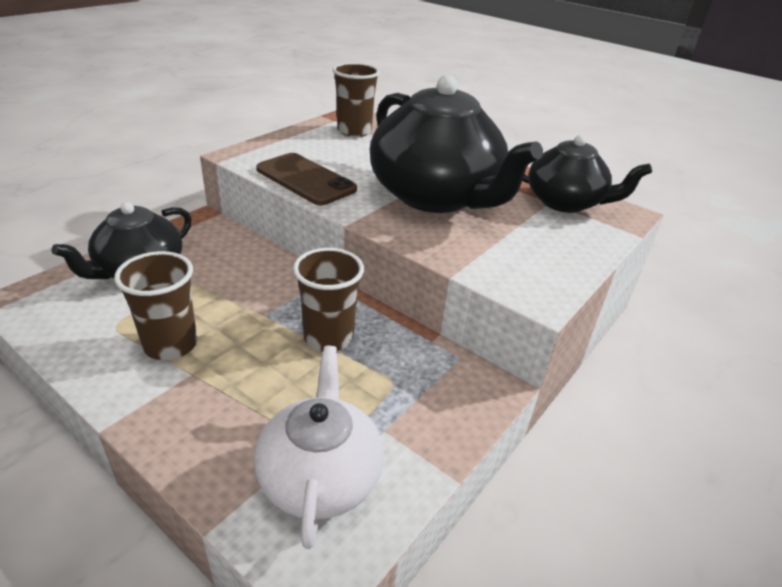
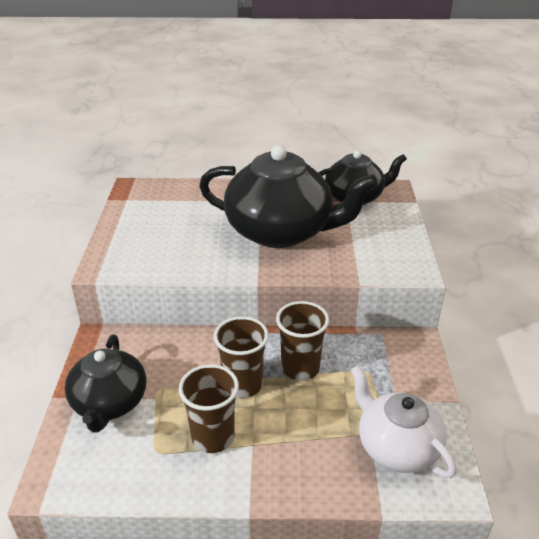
camera: 35 degrees left, 0 degrees up
(305, 179) = (182, 262): brown phone -> none
(354, 131) = (155, 203): brown cup -> brown cup (243, 385)

